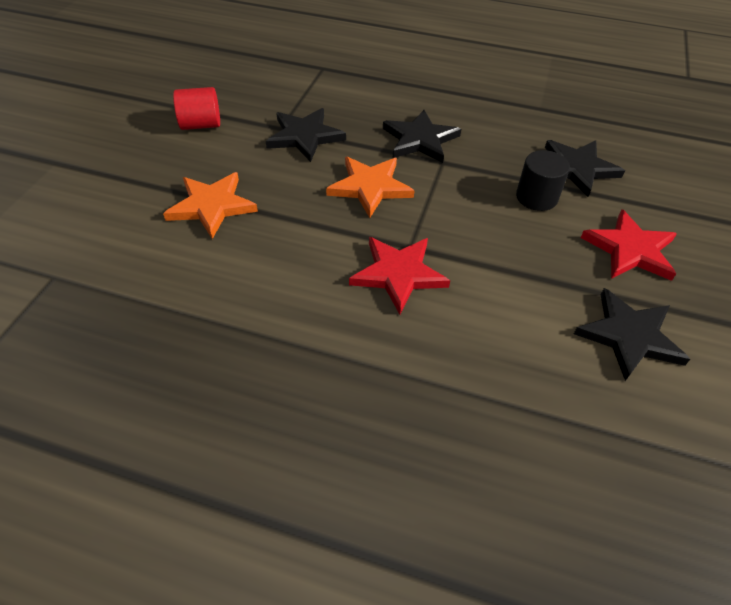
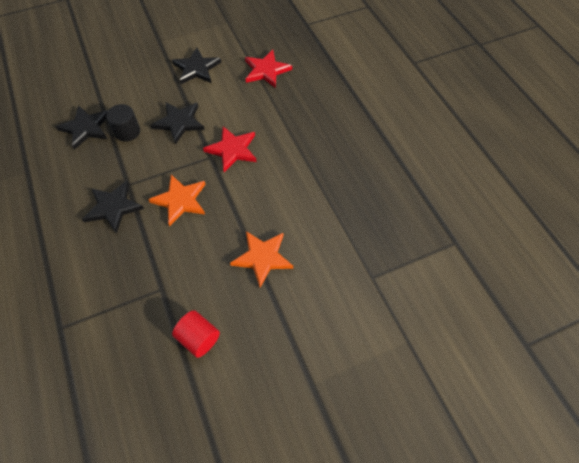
camera: 130 degrees left, 10 degrees up
(305, 136) = (160, 267): black star -> black star (179, 122)
(630, 249) = (140, 86): red star -> red star (266, 70)

